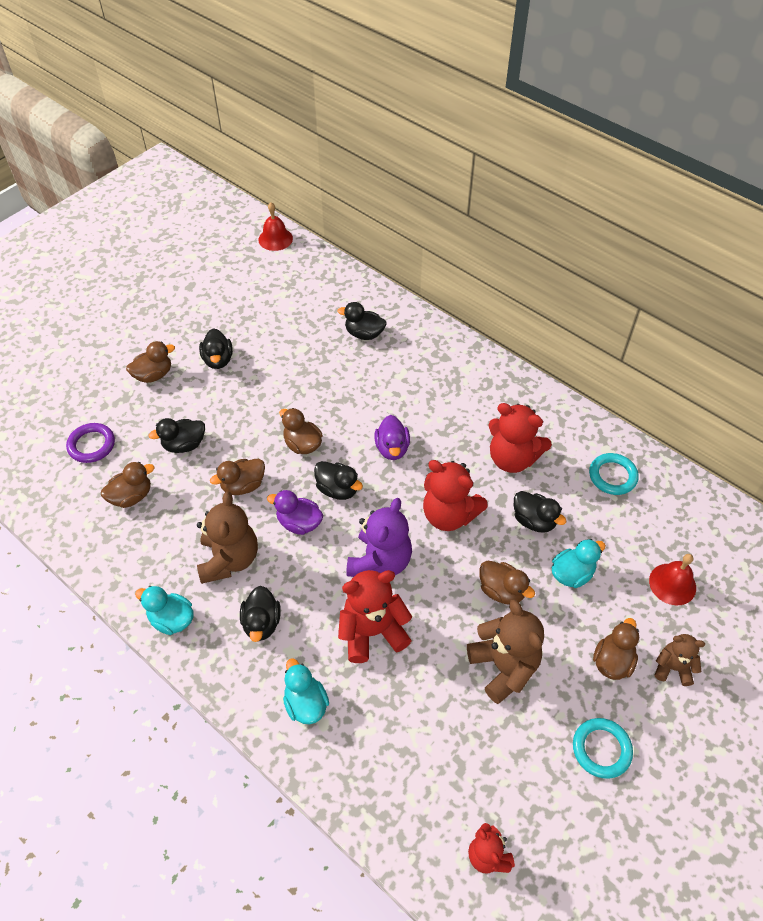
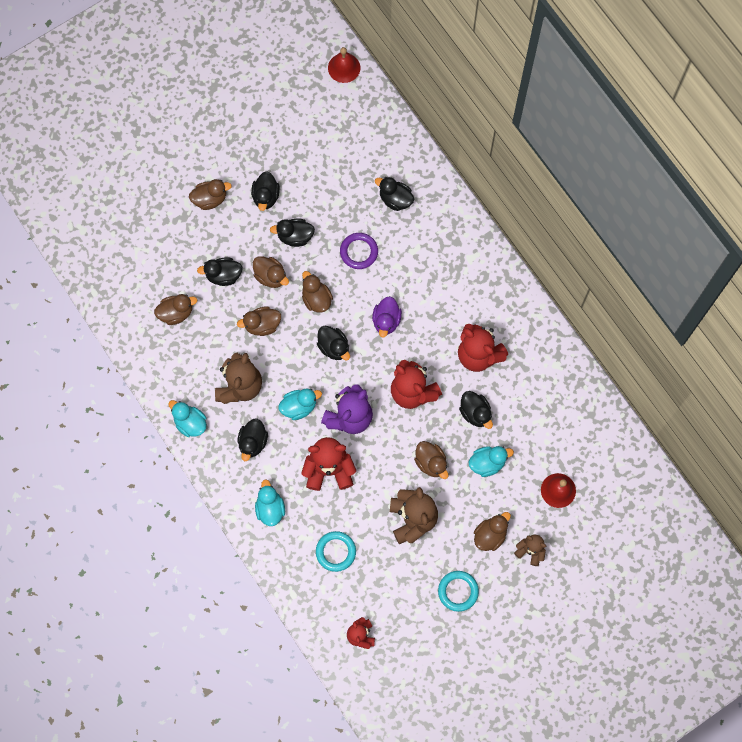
camera: 15 degrees right, 20 degrees up
(91, 445) = (151, 257): purple ring -> purple ring (359, 252)
(242, 433) = (271, 276): none -> brown duck
(261, 389) = (295, 236): none -> black duck
(299, 523) = (297, 369): purple duck -> none
(312, 565) = (299, 406): none -> turquoise duck
(612, 476) = (551, 390): turquoise ring -> turquoise ring (335, 552)

